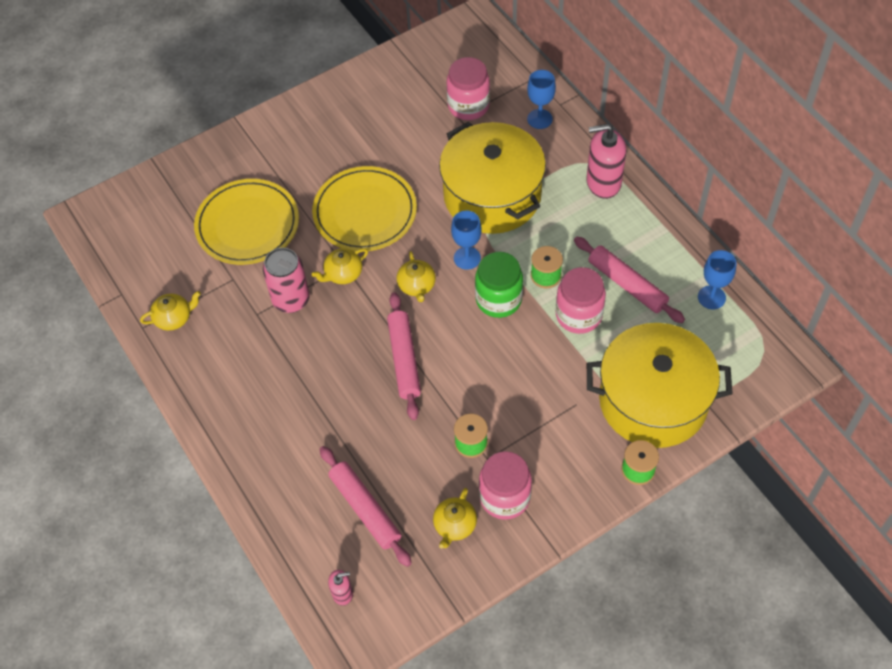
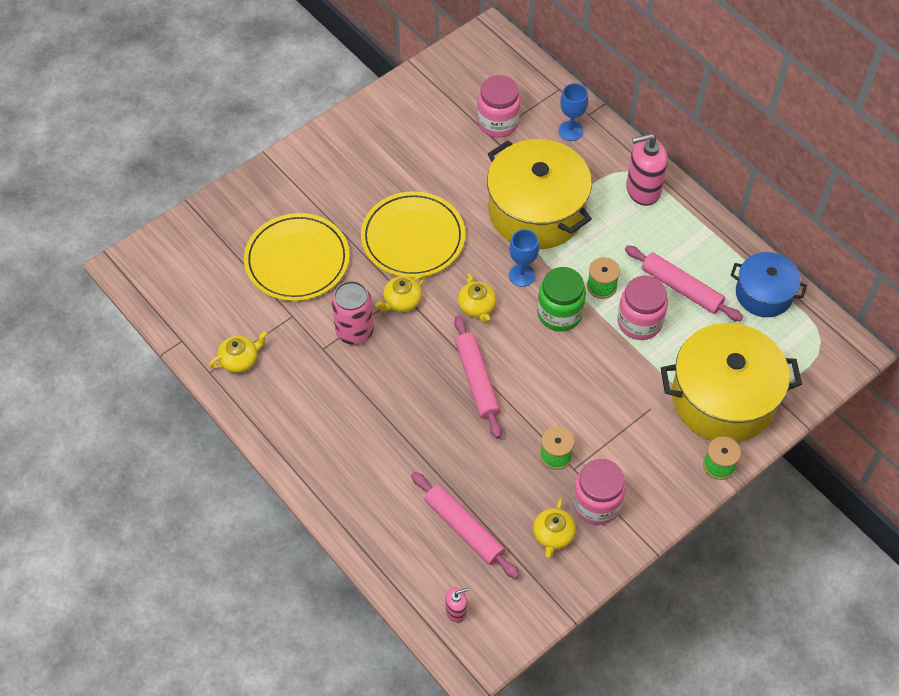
camera: 10 degrees left, 0 degrees up
(711, 297) = (764, 294): blue goblet -> blue pot

